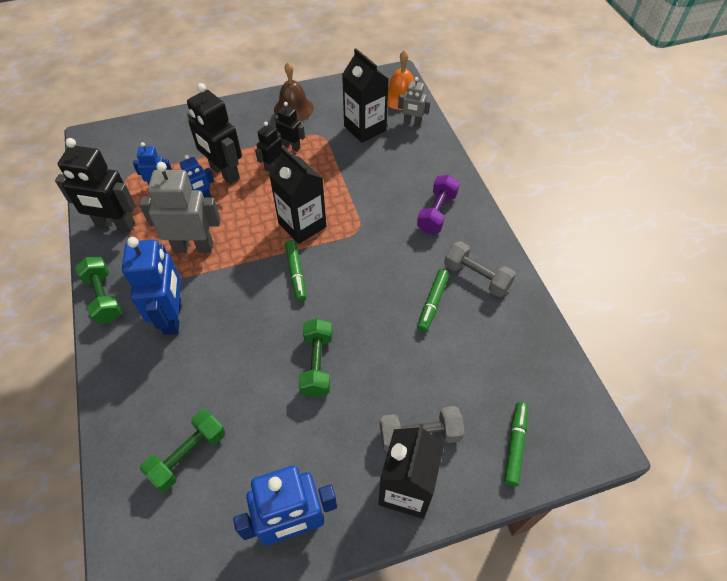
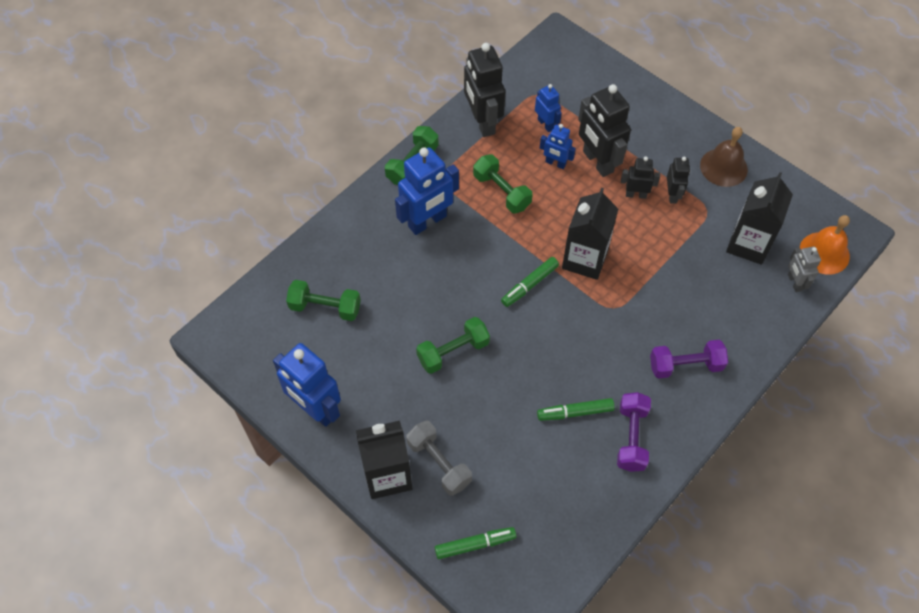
camera: 60 degrees right, 5 degrees up
(193, 247) = (501, 192): grey robot -> green dumbbell
(224, 173) = (597, 162): black robot -> black robot turned 45 degrees counterclockwise
(476, 277) = (631, 437): grey dumbbell -> purple dumbbell

